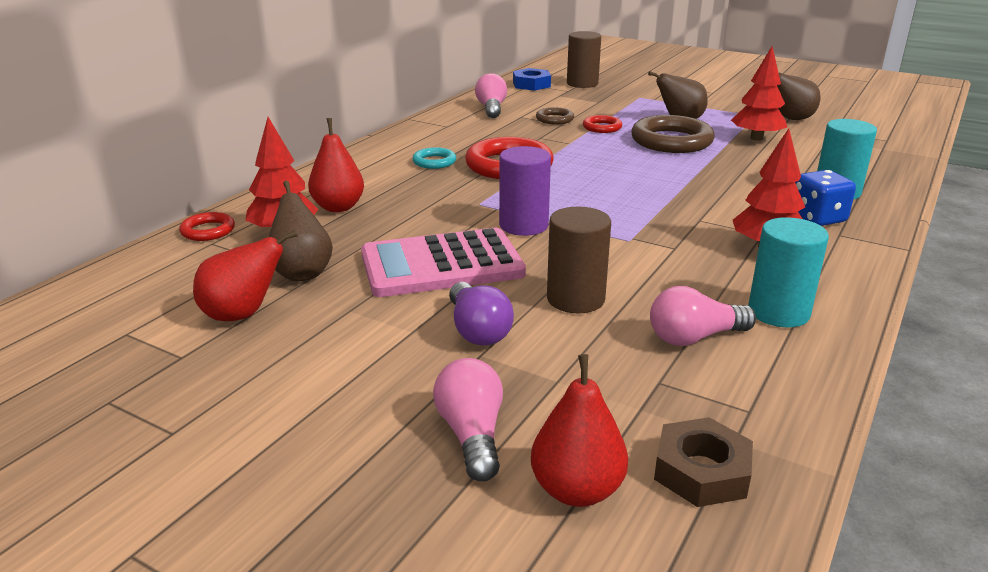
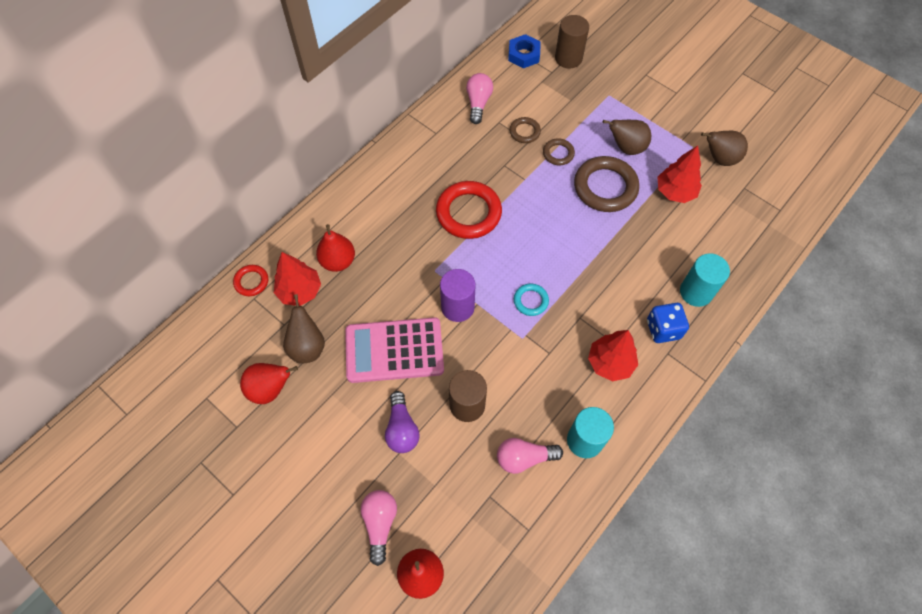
camera: 10 degrees right, 35 degrees up
(434, 162) = (415, 198): turquoise ring -> turquoise ring (530, 301)
(602, 127) = (558, 153): red ring -> brown ring
(701, 471) = (485, 572): brown nut -> none

